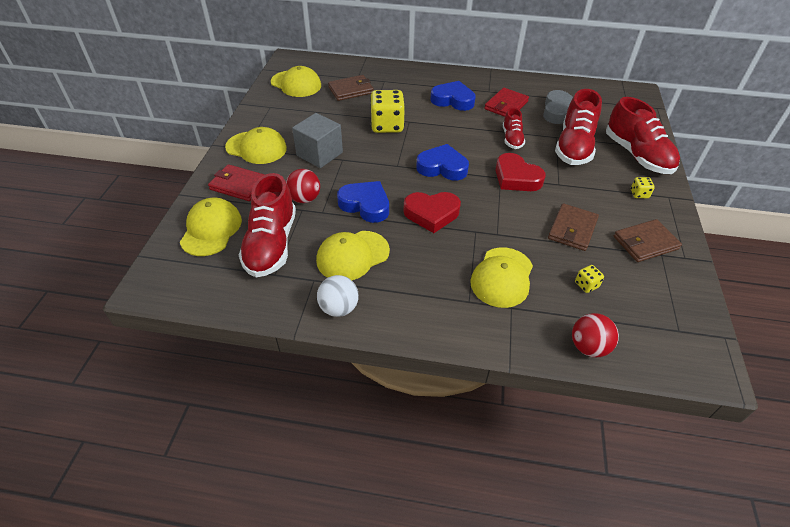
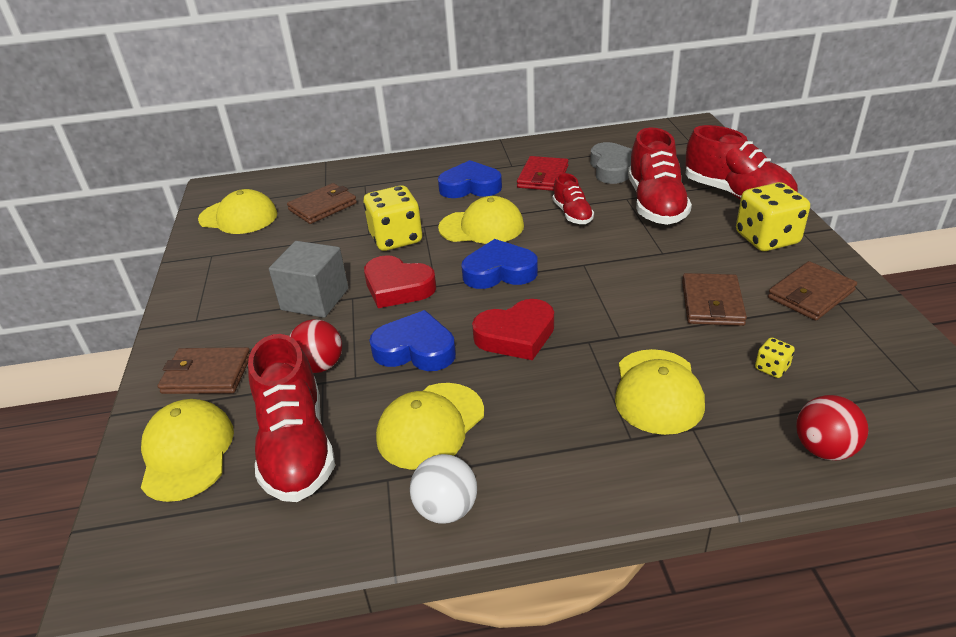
camera: 15 degrees left, 10 degrees down
(239, 185) = (207, 374): red wallet -> brown wallet
(256, 148) = (213, 315): yellow cap -> yellow cap (481, 227)
(516, 178) = (604, 259): red heart -> red heart (398, 287)
(639, 194) = (767, 239): yellow dice -> yellow dice, size x2.25

